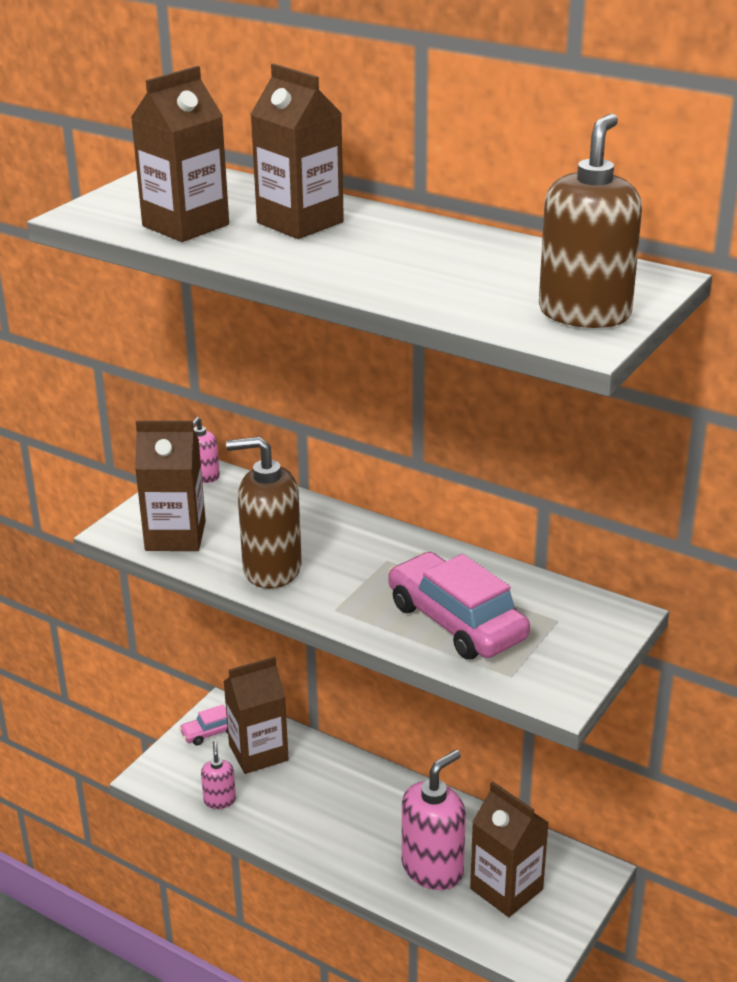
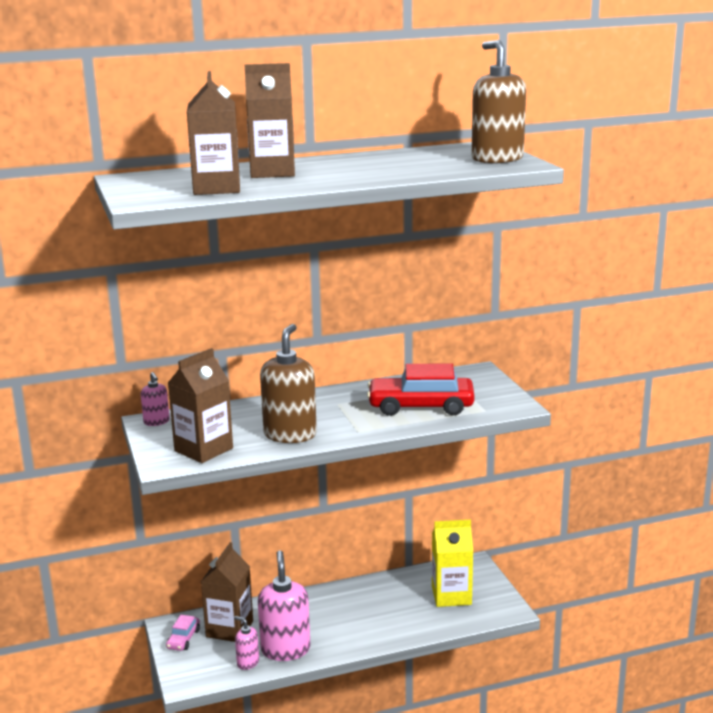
camera: 50 degrees left, 10 degrees down
(271, 569) = (290, 434): brown soap dispenser -> brown soap dispenser turned 150 degrees clockwise
(433, 868) = (407, 612): pink soap dispenser -> pink soap dispenser (285, 649)
(456, 621) = (421, 406): pink car -> red car
(506, 889) = (451, 595): brown carton -> yellow carton

